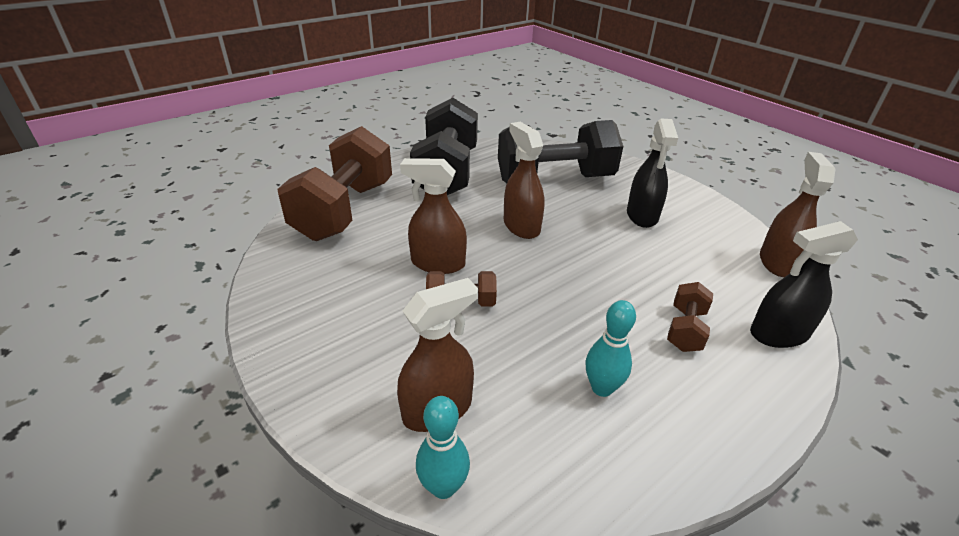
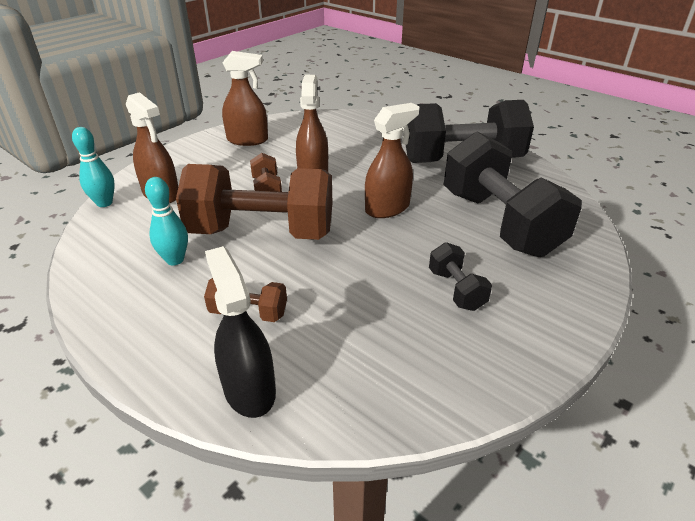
camera: 80 degrees right, 0 degrees up
(344, 210) = (369, 128): brown dumbbell -> brown dumbbell (262, 232)
(642, 216) = (456, 290): black spray bottle -> black dumbbell
(777, 262) = (402, 418): brown spray bottle -> brown spray bottle (248, 140)

